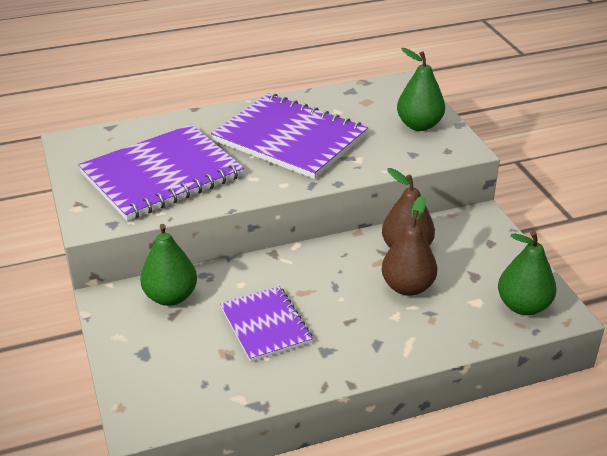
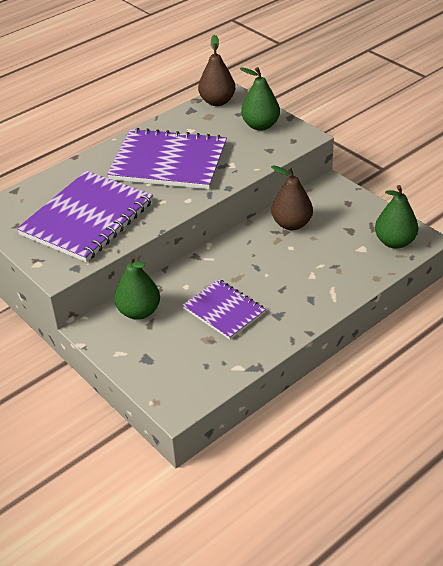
camera: 20 degrees left, 5 degrees up
(407, 287) = (308, 252): brown pear -> brown pear (217, 101)

